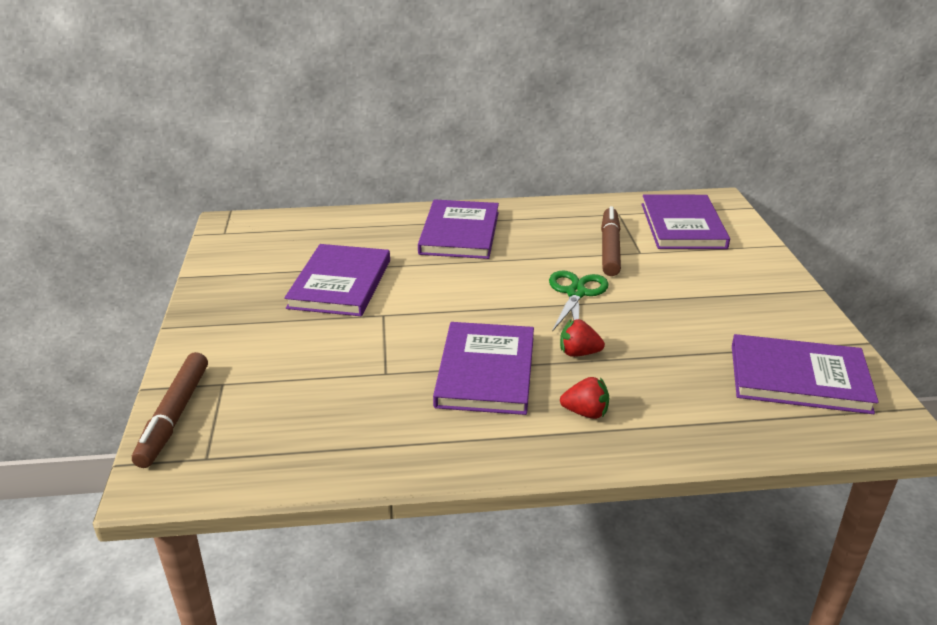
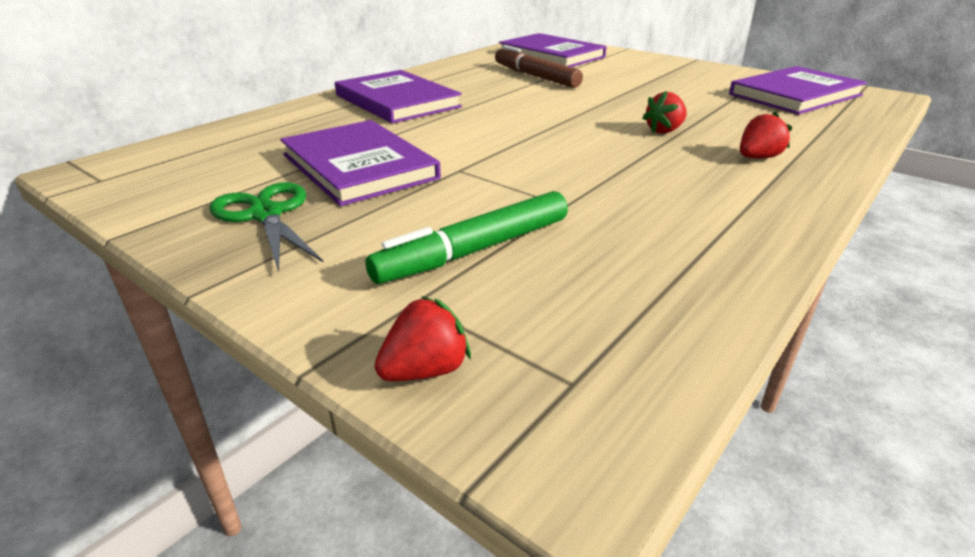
camera: 45 degrees left, 0 degrees up
(174, 416) = (425, 370): brown marker -> red strawberry
(290, 373) = (474, 250): none -> green marker
(485, 371) = (636, 167): purple book -> none
(576, 293) = (575, 103): green scissors -> green scissors (266, 215)

